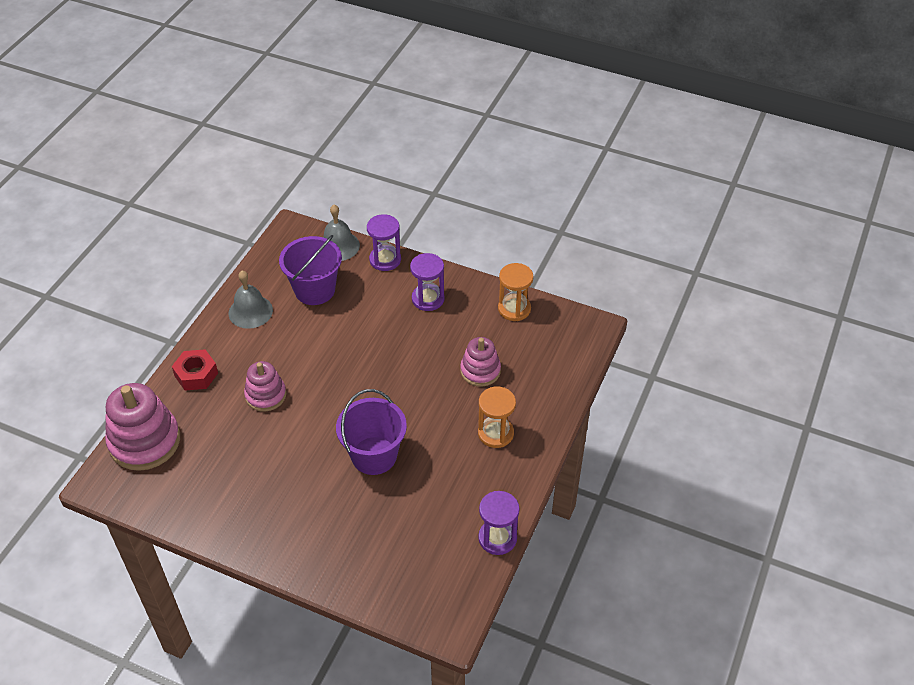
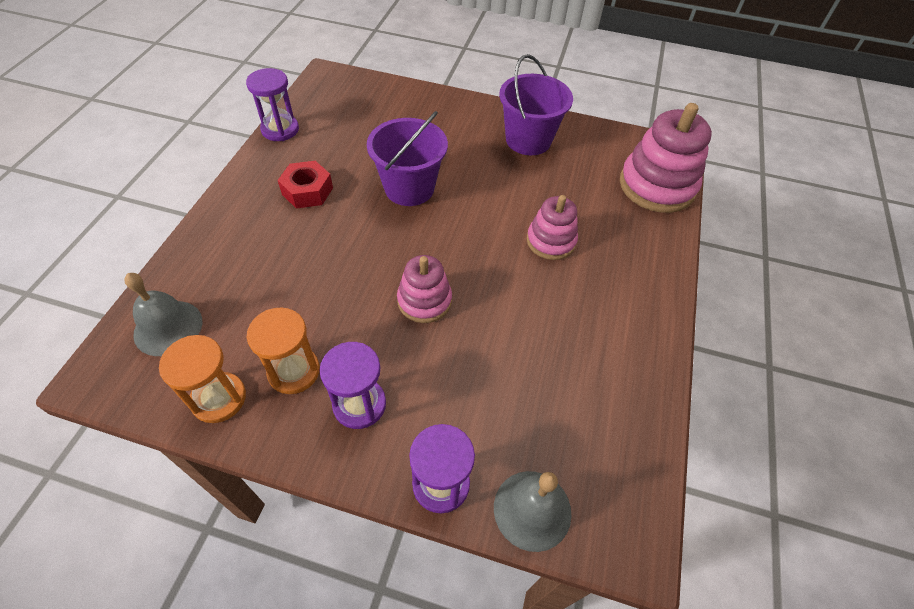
camera: 170 degrees right, 5 degrees up
(196, 374) = (645, 259): red nut -> red nut (307, 191)
(250, 311) = (623, 355): grey bell -> grey bell (168, 327)
(315, 290) = (543, 404): purple bucket -> purple bucket (528, 140)
(480, 371) = (283, 292): pink stacking toy -> pink stacking toy (424, 301)
(495, 433) = (271, 218): orange hourglass -> orange hourglass (294, 371)

